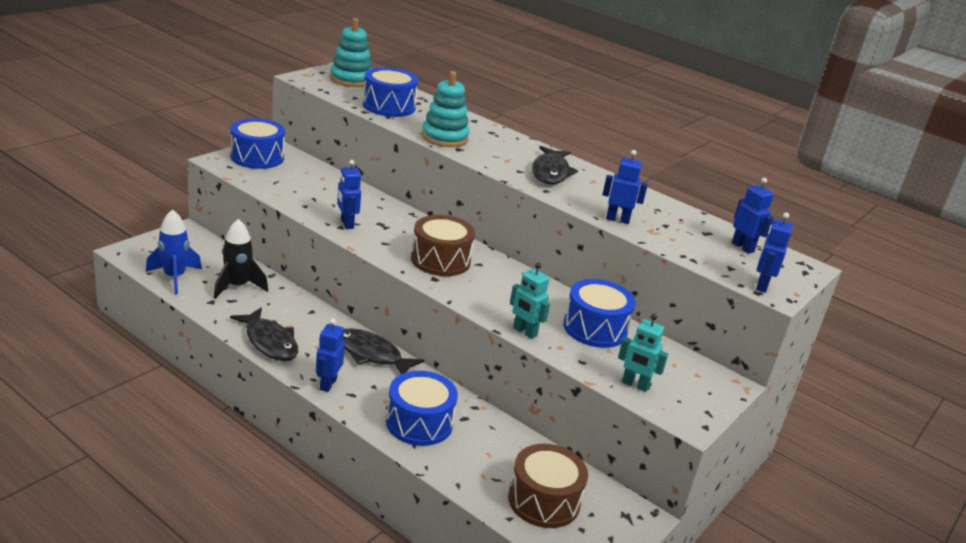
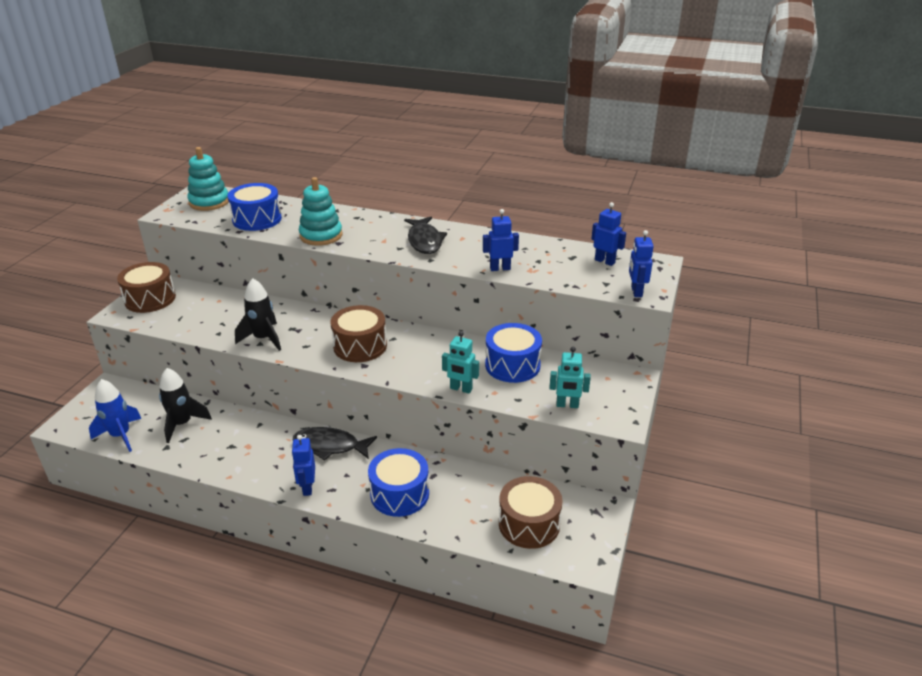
camera: 15 degrees left, 5 degrees up
(257, 157) = (150, 299): blue drum -> brown drum
(270, 342) = (238, 467): black fish -> none
(346, 224) = (263, 339): blue robot -> black rocket

